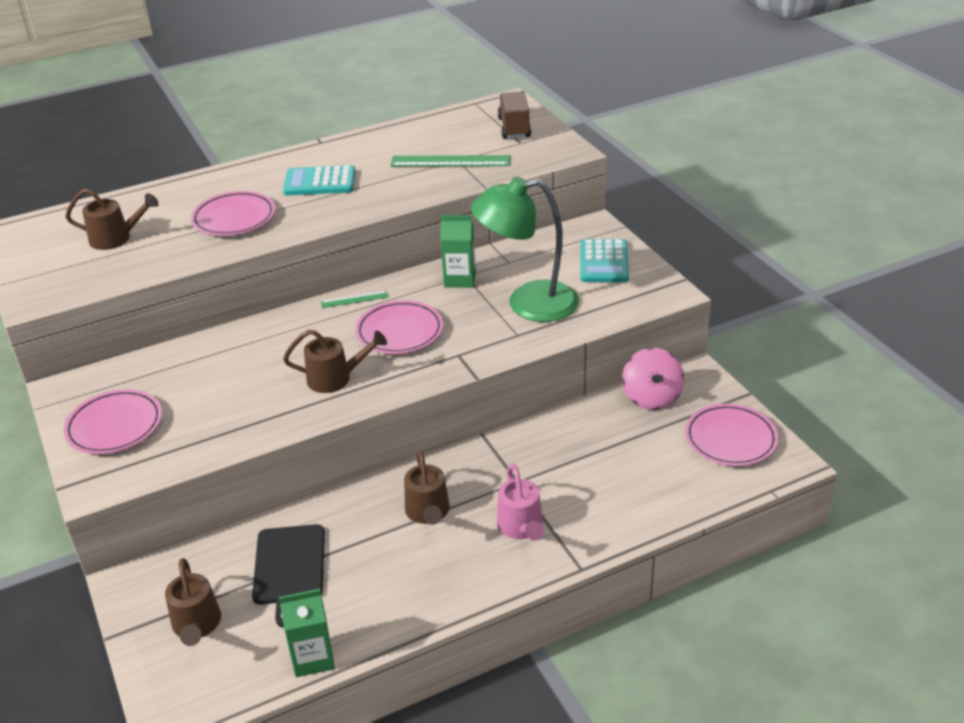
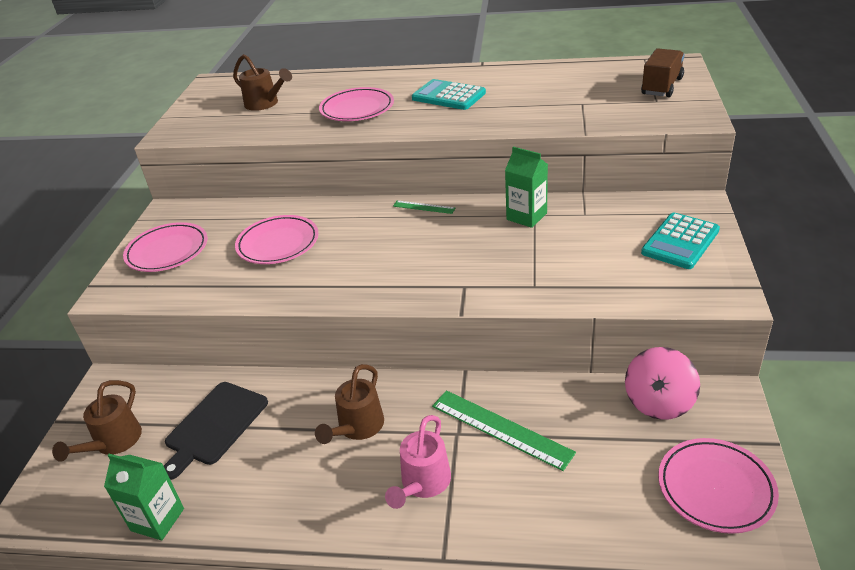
camera: 35 degrees right, 0 degrees up
(336, 378) = (347, 271): brown watering can -> none
(400, 332) = (434, 247): pink plate -> pink plate (278, 244)
(450, 161) = (574, 103): green ruler -> green ruler (501, 429)
(528, 304) = (569, 259): green lamp -> none

